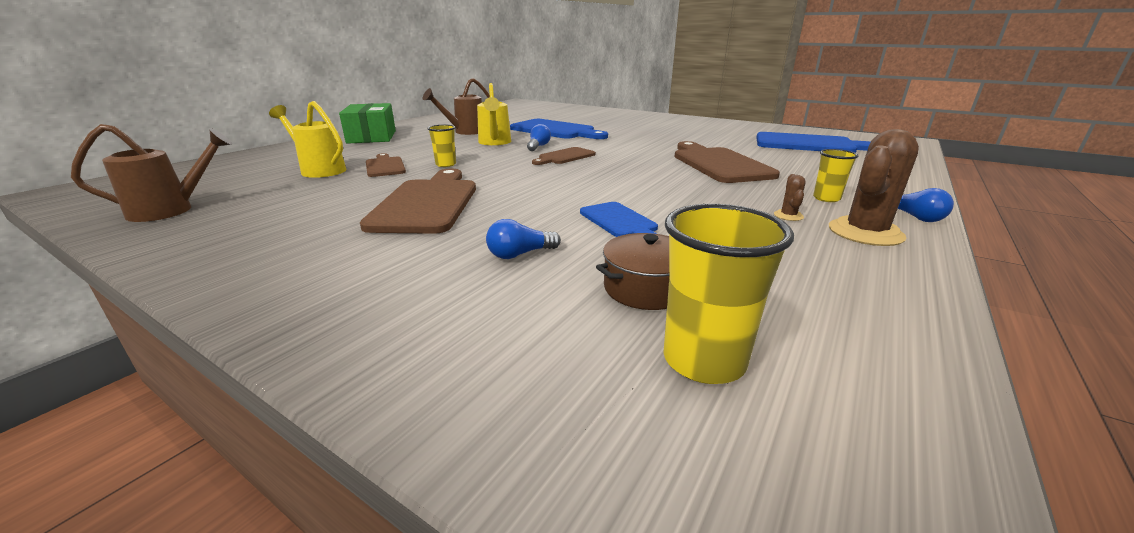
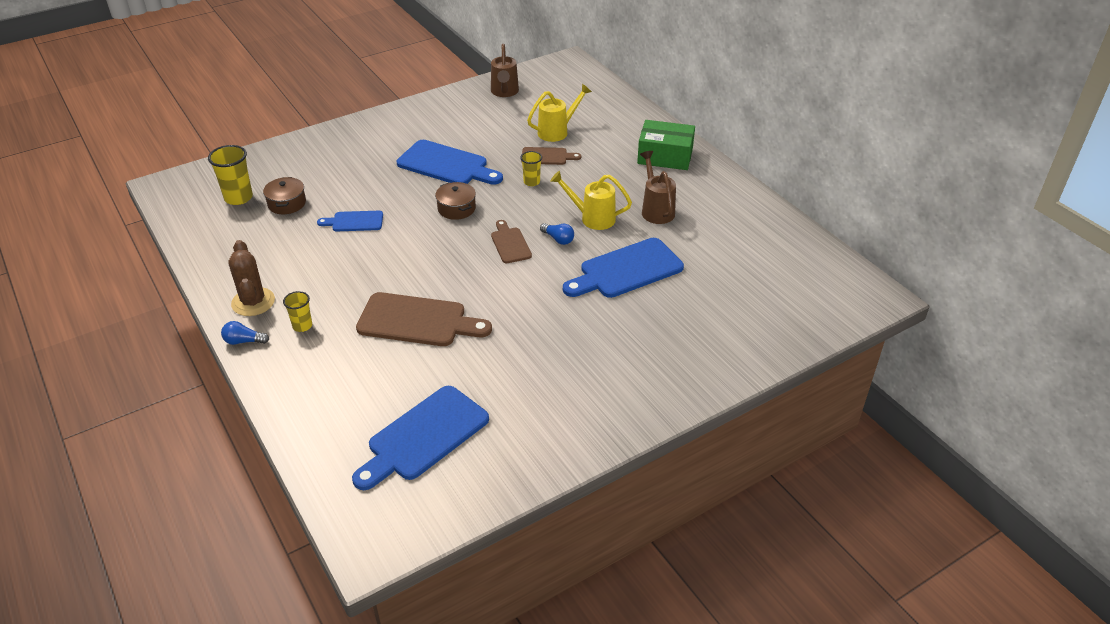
camera: 115 degrees right, 15 degrees up
(427, 203) = (446, 165): brown cutting board -> blue cutting board
(520, 254) = (349, 181): blue light bulb -> none
(528, 181) = (456, 208): none -> brown pot
(788, 216) = (299, 288): brown cactus -> none

